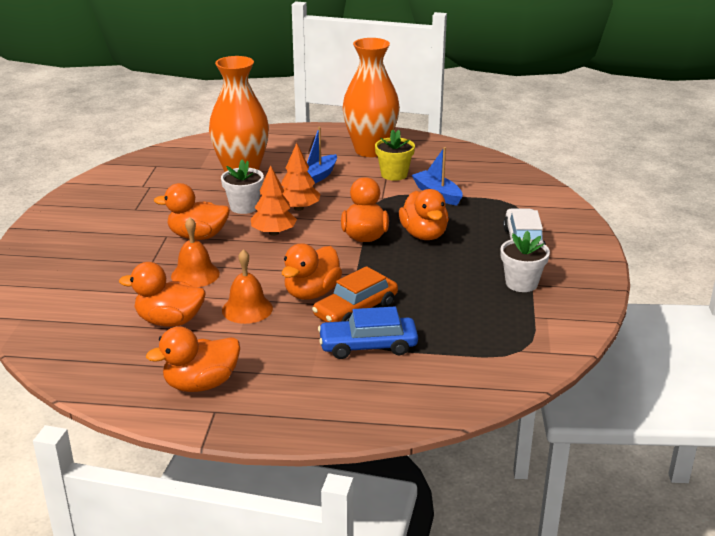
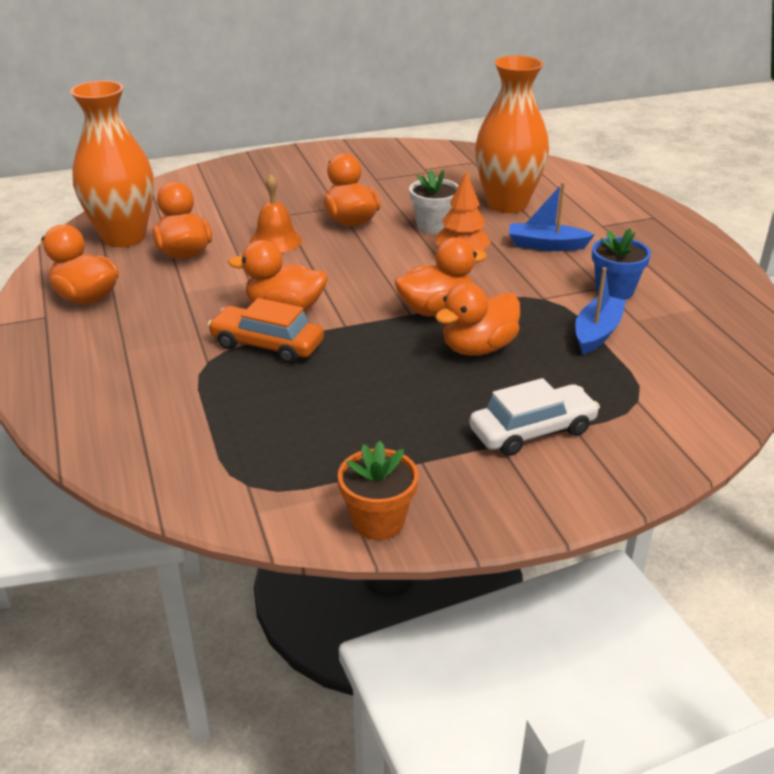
camera: 65 degrees right, 5 degrees up
(247, 309) = (229, 283): orange bell -> none
(274, 233) = (393, 256): orange tree -> none
(368, 346) = (198, 370): blue car -> none
(370, 150) = (660, 259): orange vase -> orange vase (124, 237)
(394, 174) = (614, 290): yellow flower pot -> blue flower pot
(521, 283) = (416, 452): white flower pot -> none
(580, 312) = (378, 521): none -> orange flower pot

